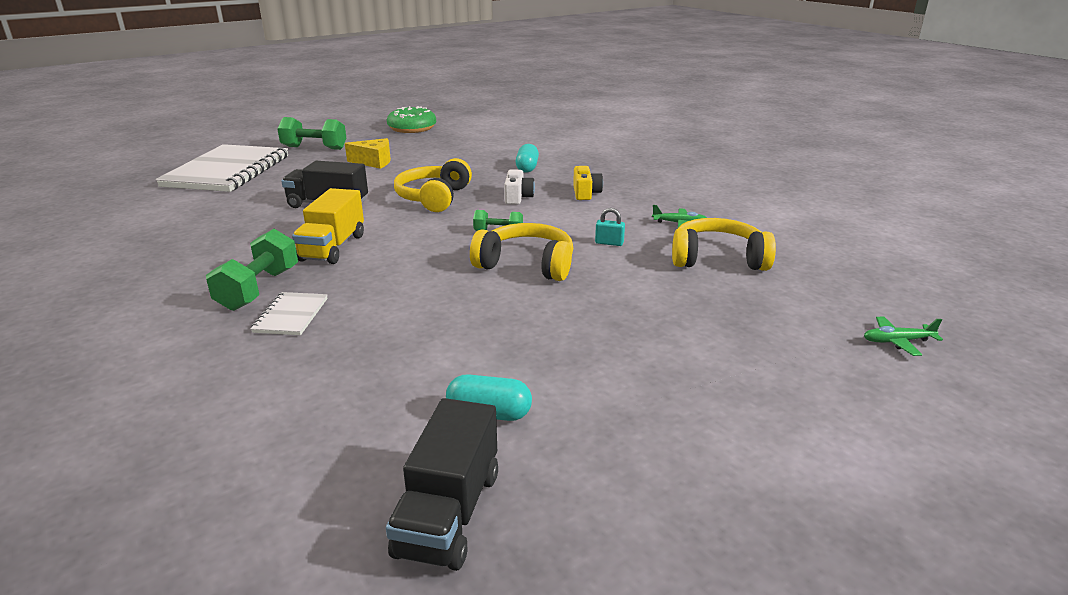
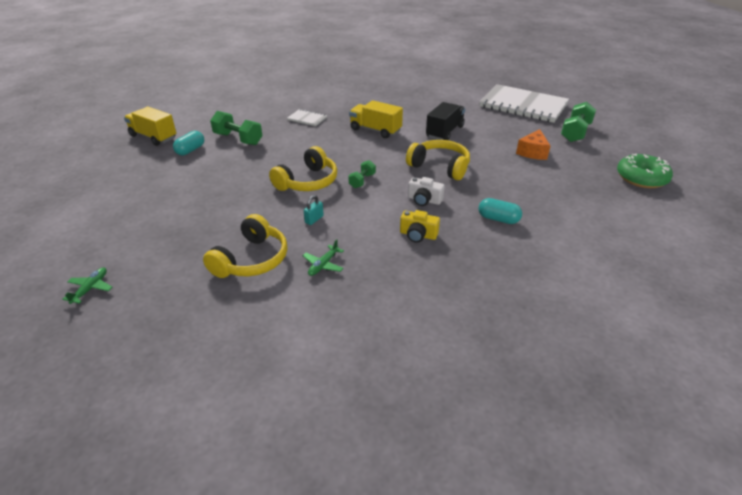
camera: 110 degrees right, 10 degrees up
(259, 289) = (339, 113): green dumbbell -> green dumbbell (238, 139)
(374, 162) = (532, 152): yellow cheese -> orange cheese
(449, 513) = (153, 137): black truck -> yellow truck

